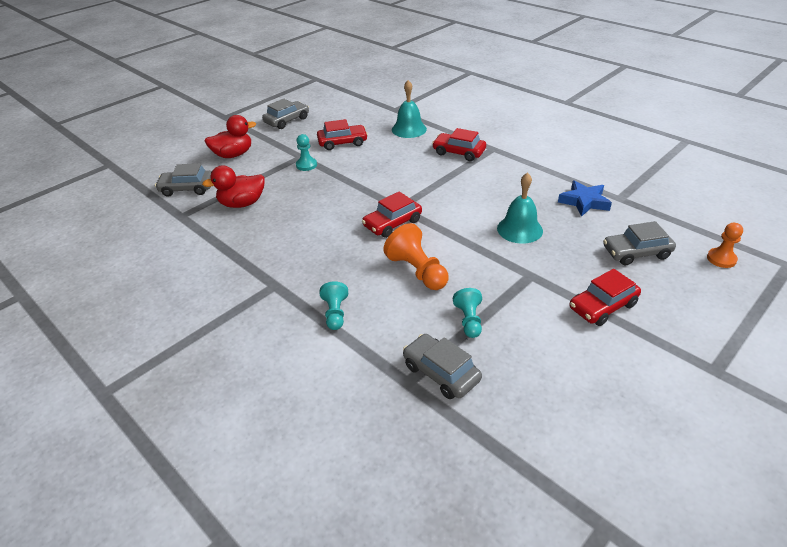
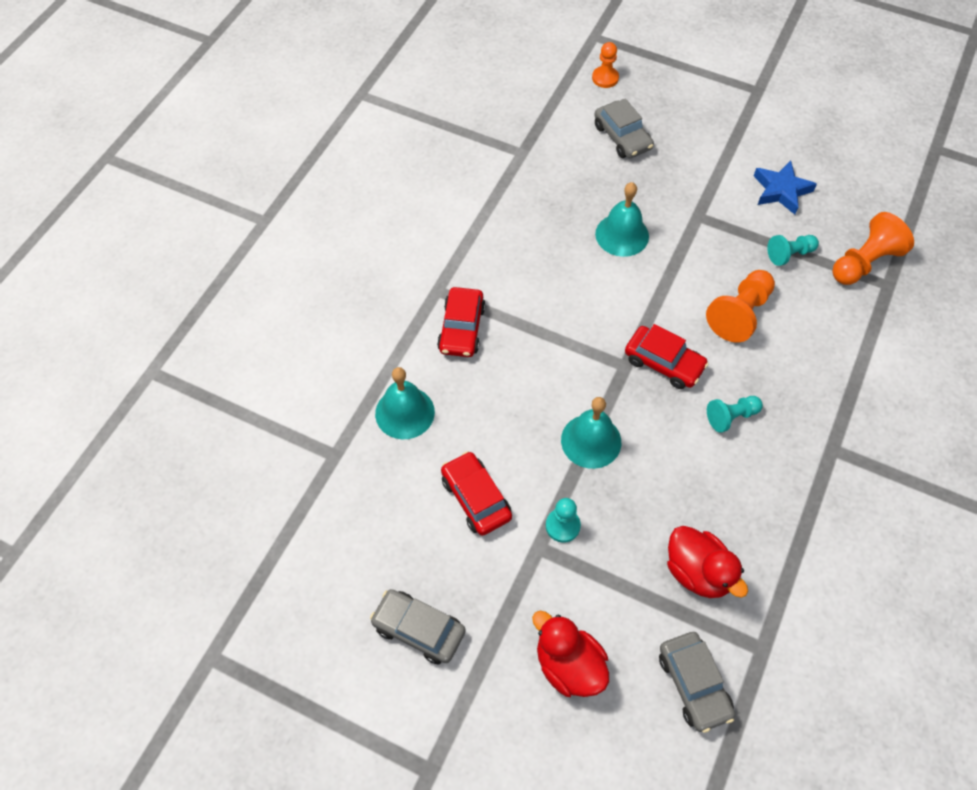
camera: 110 degrees left, 20 degrees up
(335, 313) = (841, 370): turquoise pawn -> turquoise pawn (731, 417)
(352, 183) = (591, 441): none -> turquoise bell
(441, 373) = (864, 262): grey car -> orange pawn
(584, 202) = (542, 182): blue star -> blue star (781, 190)
(602, 306) = (717, 159): red car -> none

